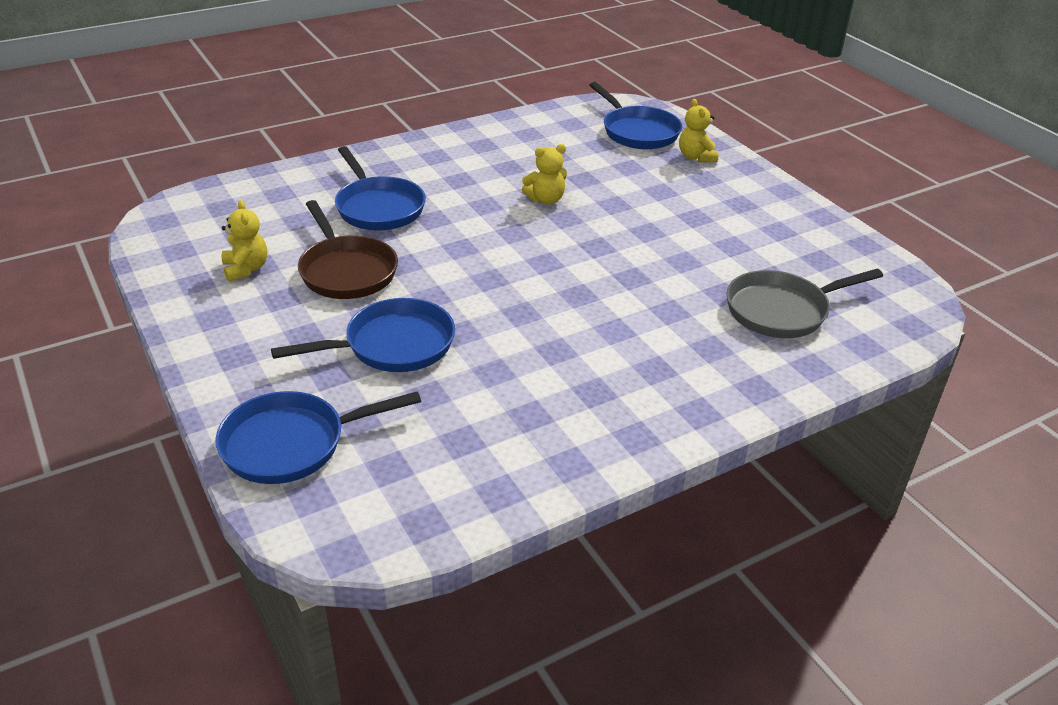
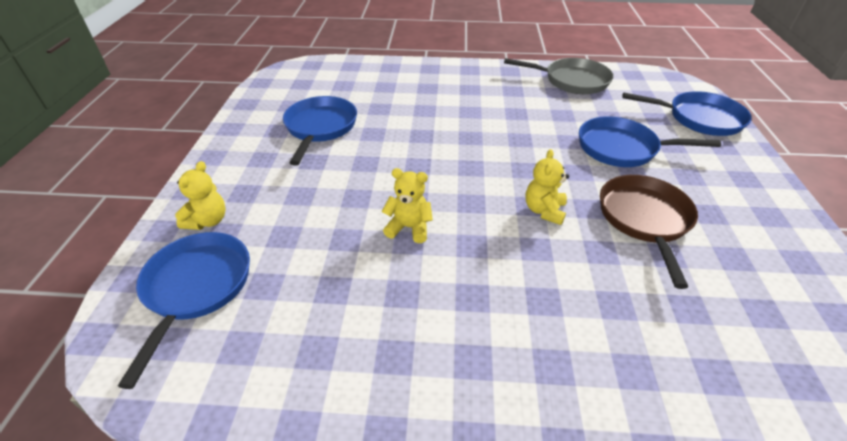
camera: 145 degrees left, 5 degrees up
(246, 269) = (749, 258): yellow teddy bear -> yellow teddy bear (544, 211)
(378, 207) = (589, 290): blue pan -> blue pan (320, 128)
(782, 310) = (362, 90): grey pan -> grey pan (572, 81)

